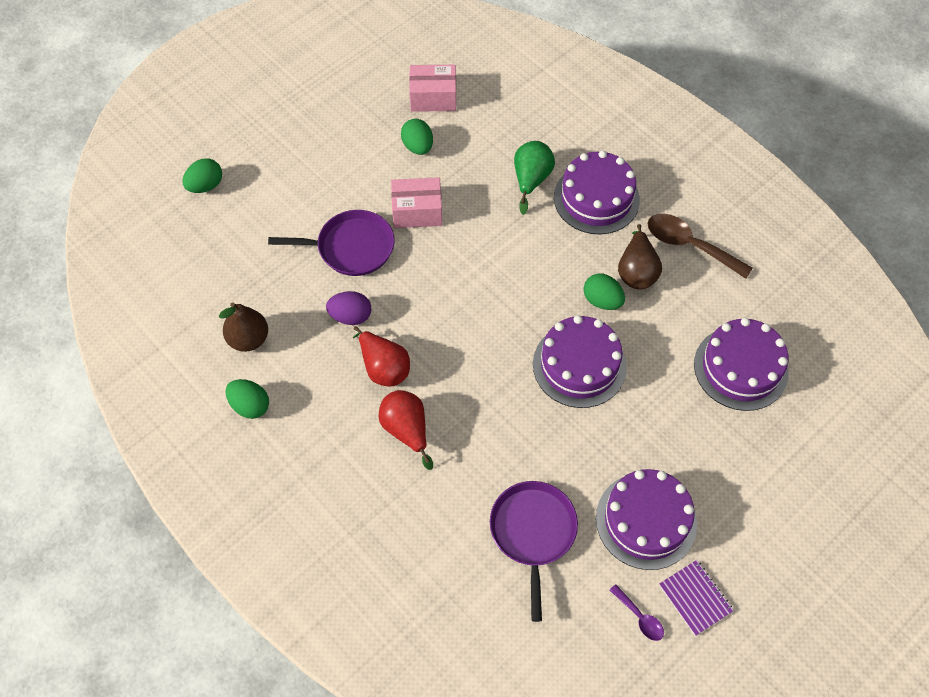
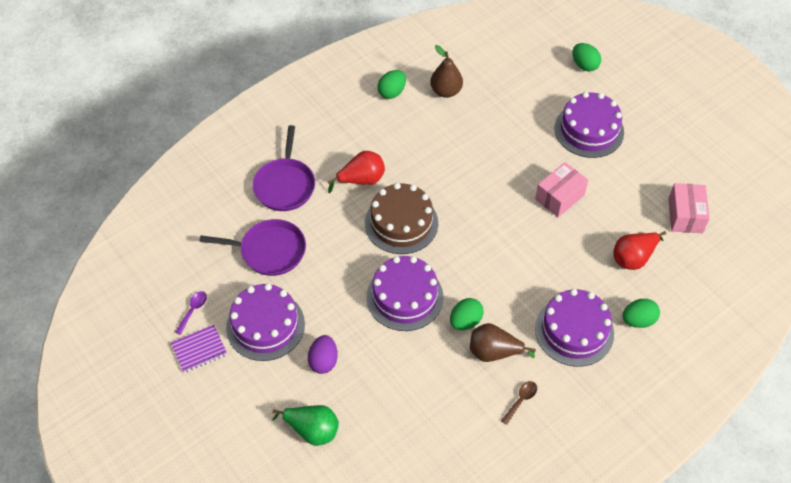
camera: 95 degrees right, 5 degrees down
(350, 316) = (461, 150): purple egg -> purple egg (323, 361)
(351, 247) = (524, 153): purple pan -> purple pan (285, 185)
(383, 368) = (415, 168): red pear -> red pear (633, 258)
(417, 212) = (559, 197): pink box -> pink box turned 45 degrees clockwise
(418, 147) = (628, 201): green egg -> green egg (638, 320)
(471, 377) = (401, 223): none -> brown cake
(531, 180) = (594, 282): green pear -> green pear (312, 430)
(639, 617) = (193, 310): purple spoon -> purple spoon turned 150 degrees clockwise
(689, 245) = (521, 400): brown spoon -> brown spoon, size x0.51
(741, 368) = (390, 420): purple cake -> purple cake (589, 130)

